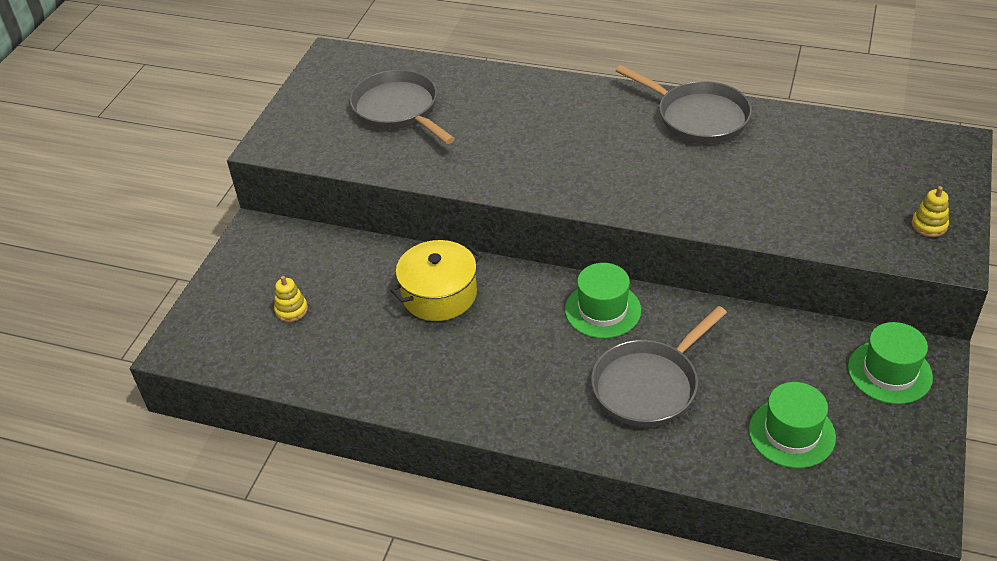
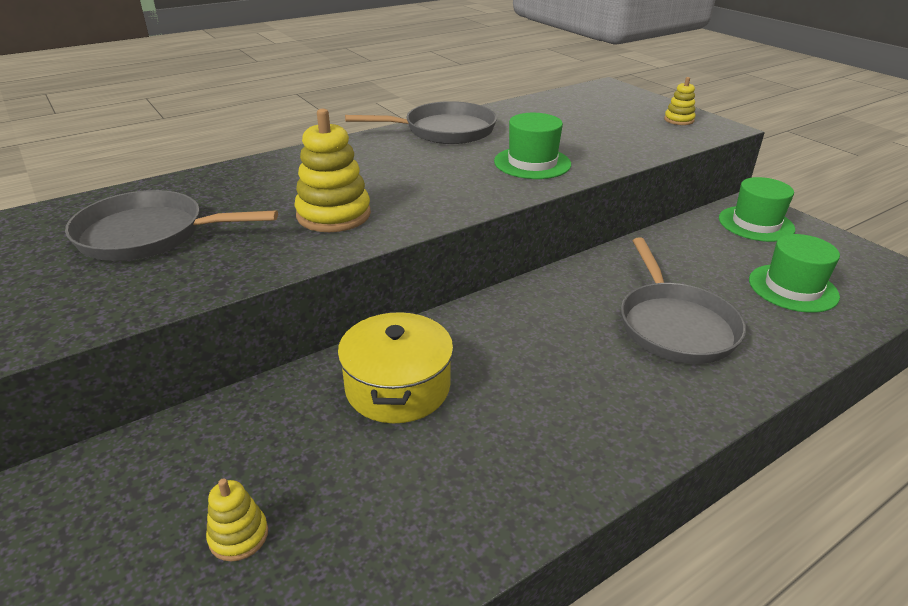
camera: 55 degrees left, 10 degrees down
(503, 156) = (333, 215): none -> yellow stacking toy
(602, 310) = (551, 302): green hat -> green hat (532, 163)

